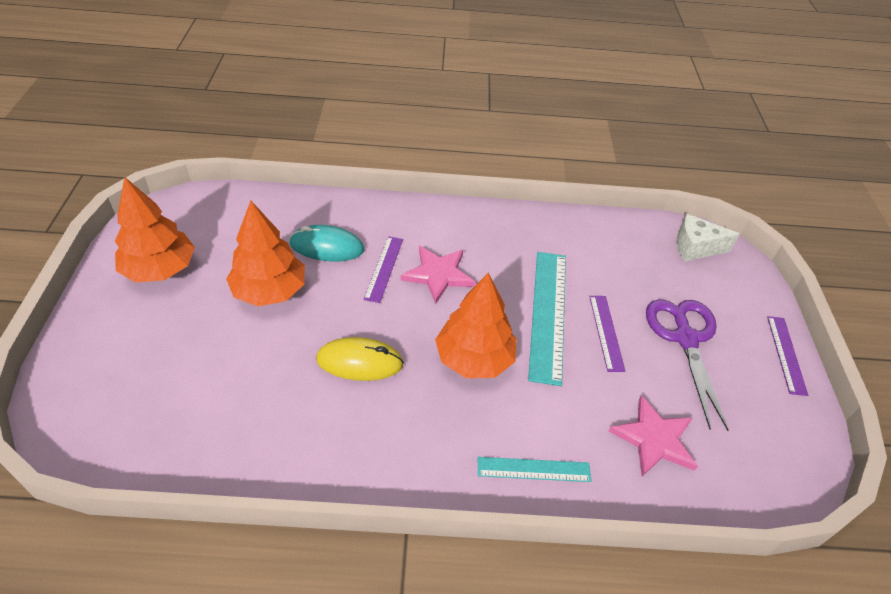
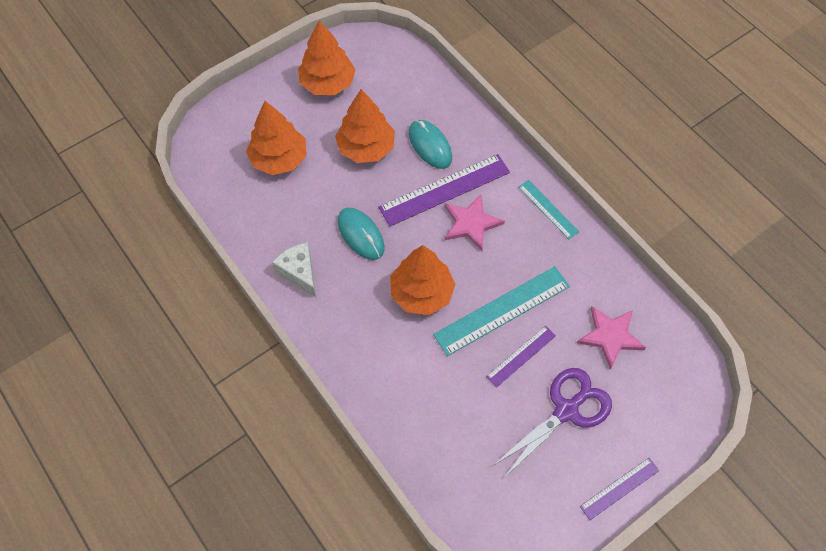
camera: 55 degrees right, 15 degrees up
(188, 368) = (279, 159): none -> orange tree
(359, 362) = (360, 235): yellow mouse -> turquoise mouse
(384, 268) = (445, 190): purple ruler -> purple ruler, size x1.80
(533, 469) = (371, 378): turquoise ruler -> turquoise ruler (548, 209)
(654, 439) = (455, 435): pink star -> pink star (610, 336)
(695, 247) = (677, 369): white cheese -> white cheese (299, 273)

